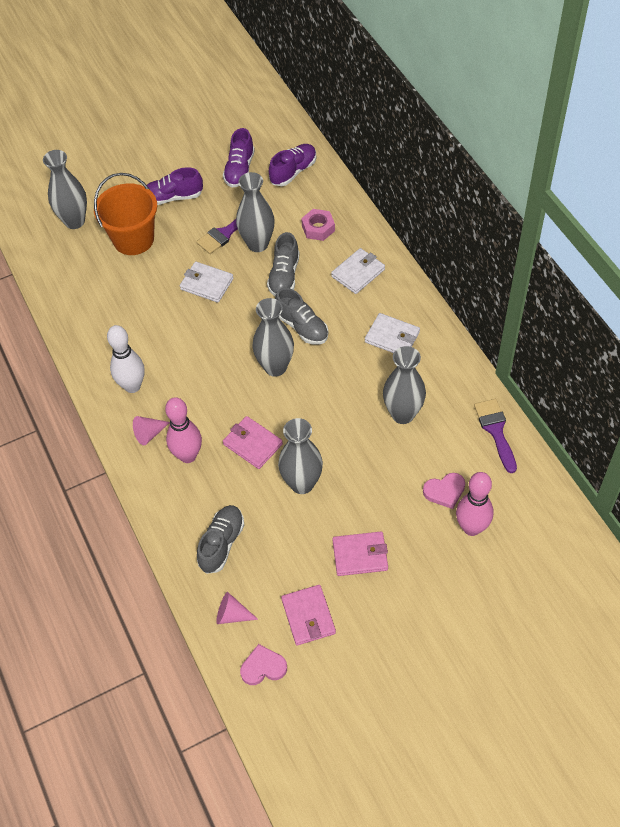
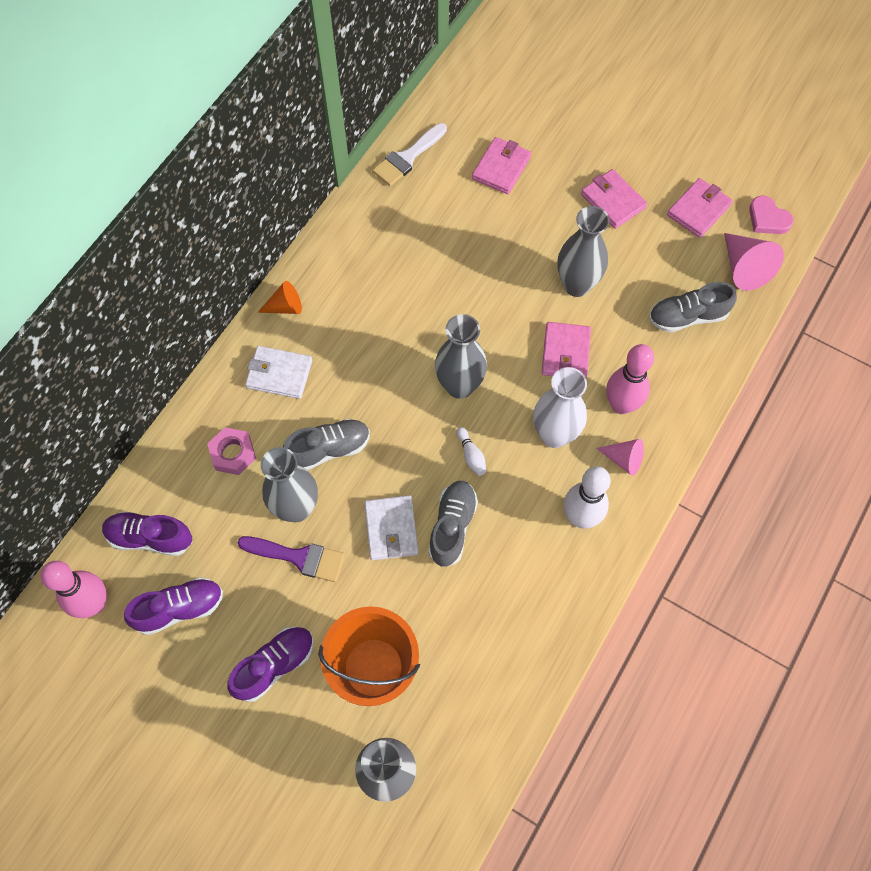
camera: 125 degrees left, 10 degrees up
(173, 197) = (274, 665): purple shoe -> purple shoe turned 90 degrees counterclockwise
(198, 403) = (554, 435): none -> white vase
(221, 348) = (471, 455): none -> white bowling pin
(232, 615) = (744, 268): pink cone -> pink cone, size x1.60
(302, 327) = (390, 389): grey shoe -> grey shoe (452, 527)
(392, 337) = (350, 296): white wallet -> none
(402, 414) = (440, 240): grey vase -> none
(408, 297) = (285, 307): none -> orange cone
(445, 491) = (501, 168): pink heart -> pink wallet
(471, 528) = (523, 132): pink bowling pin -> pink bowling pin (94, 604)
(495, 430) = (407, 158): purple brush -> white brush

